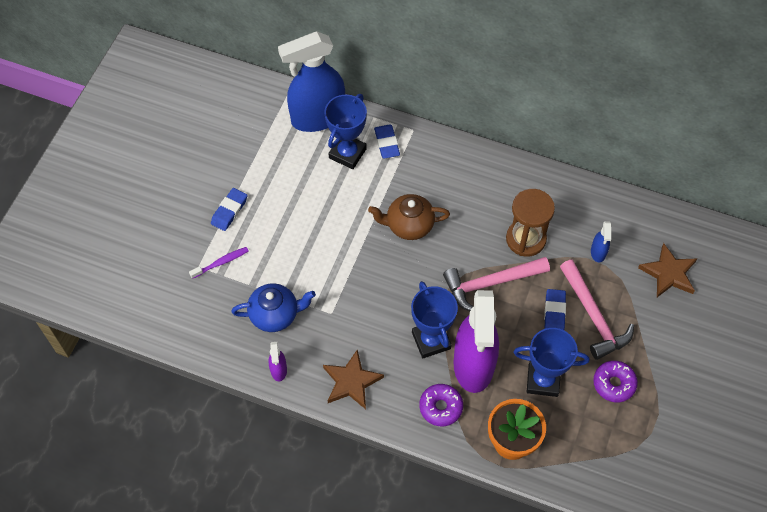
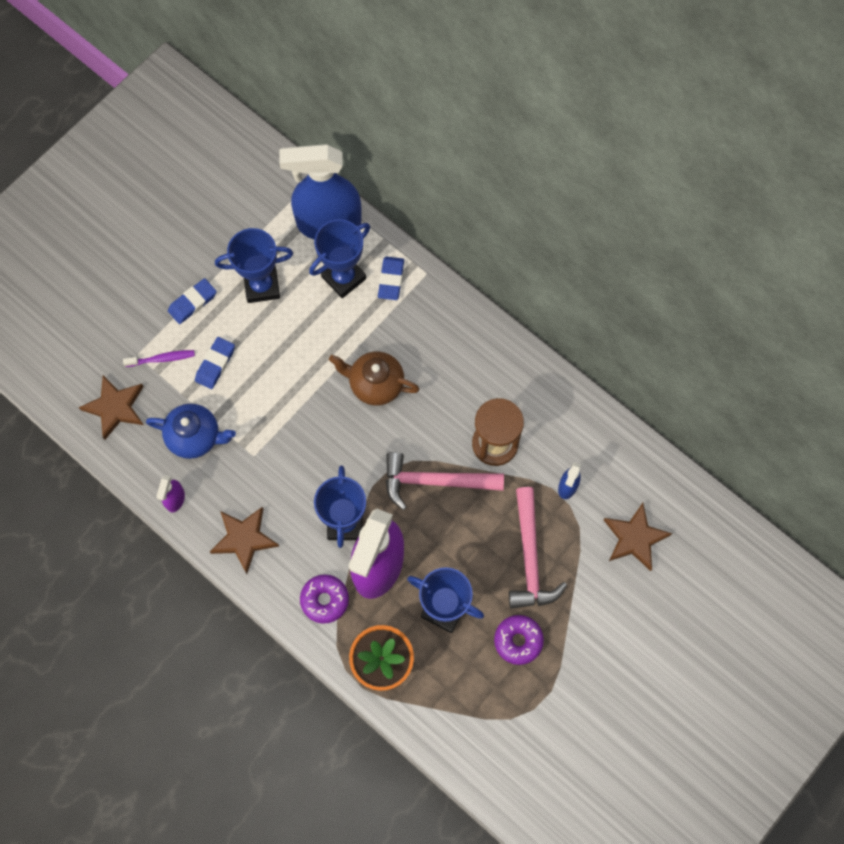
camera: 20 degrees right, 10 degrees up
(196, 314) = (115, 407): none -> brown star
(282, 180) = (262, 286): none -> blue trophy
(554, 313) = (489, 539): blue eraser -> blue eraser (215, 364)

